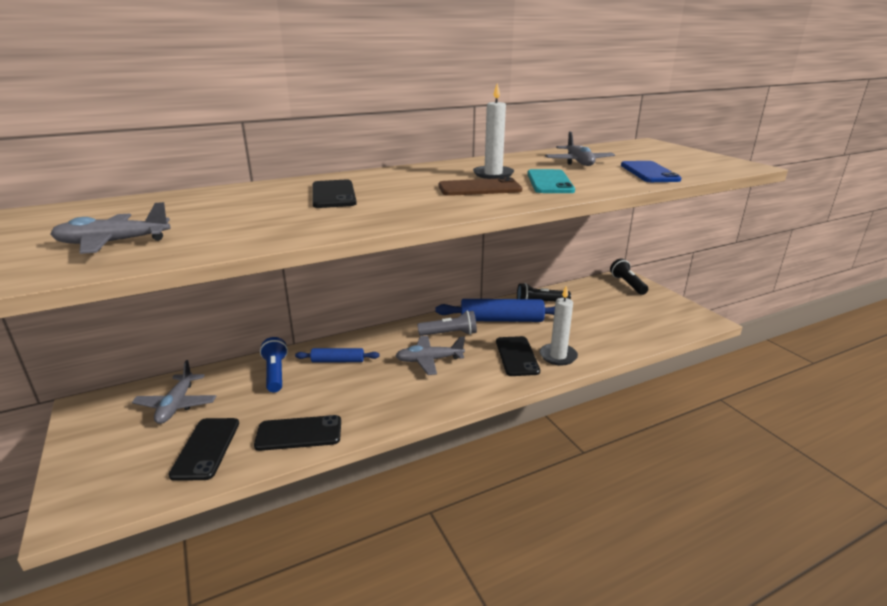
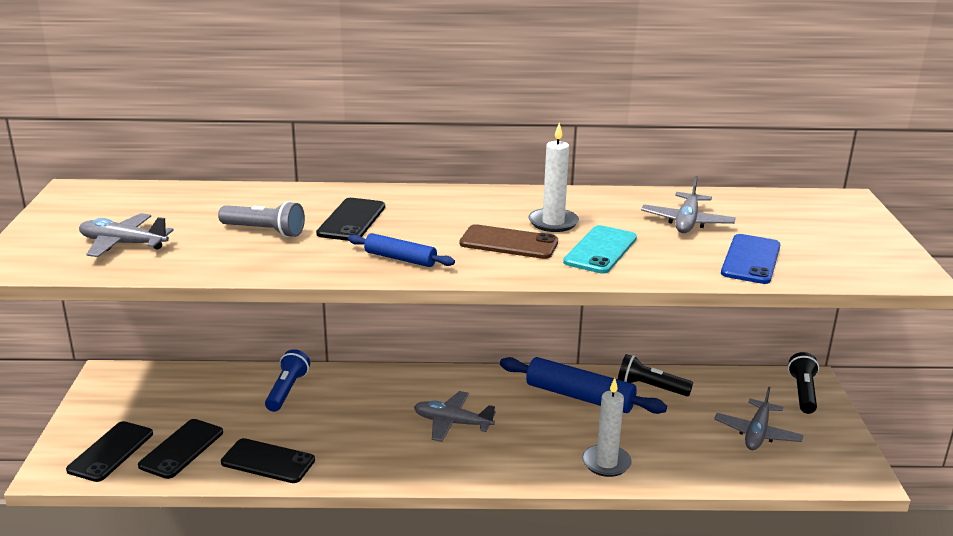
camera: 25 degrees right, 0 degrees up
(177, 405) = (181, 397): grey plane -> grey plane (757, 433)
(338, 361) = (356, 395): blue rolling pin -> blue rolling pin (400, 259)
(449, 334) = (501, 397): grey flashlight -> grey flashlight (264, 231)
(517, 356) = (556, 448): black phone -> black phone (111, 451)

